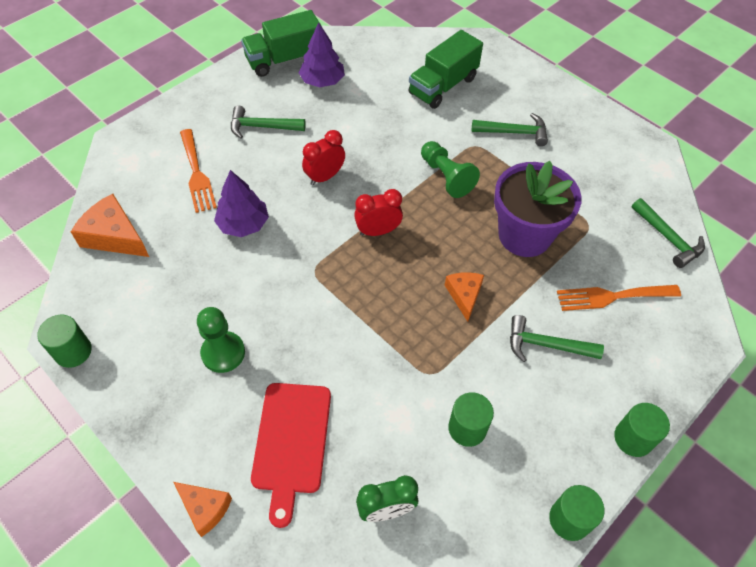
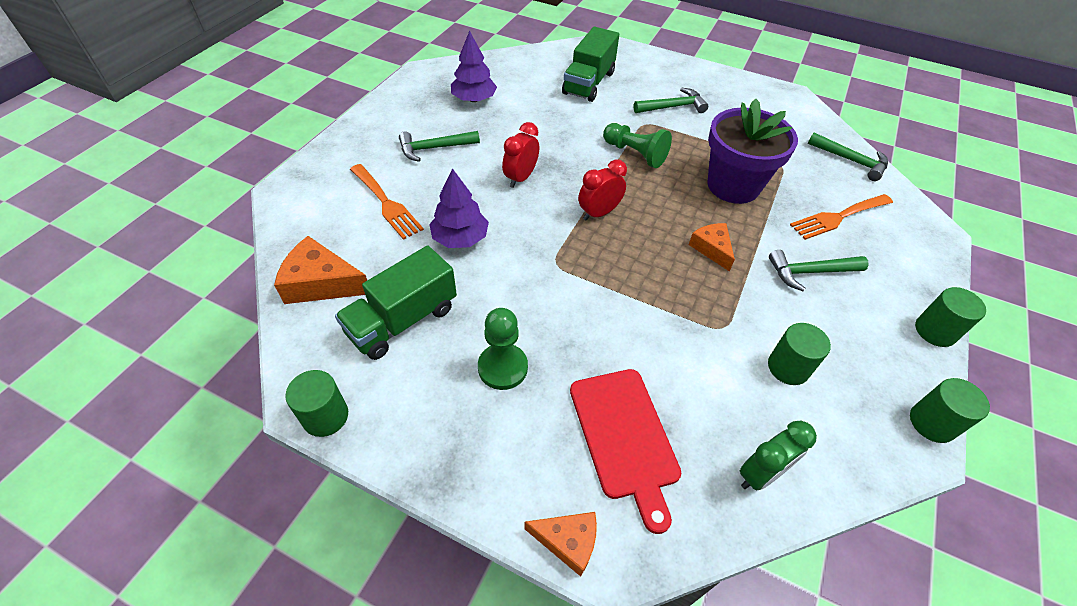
camera: 20 degrees left, 5 degrees down
(284, 60) = (427, 88): green truck -> green truck (403, 320)

